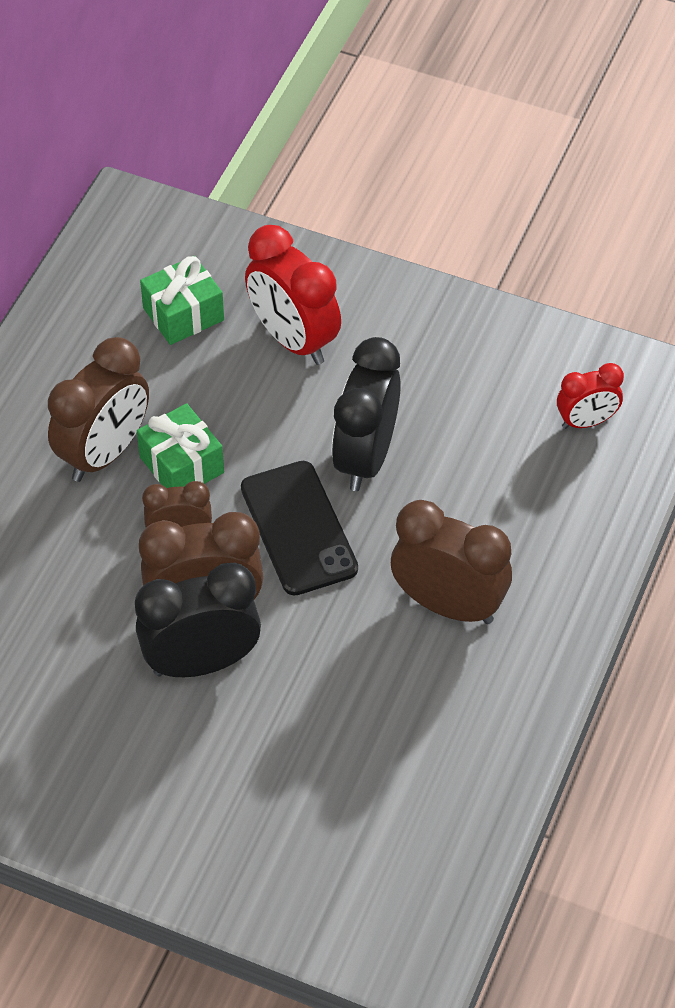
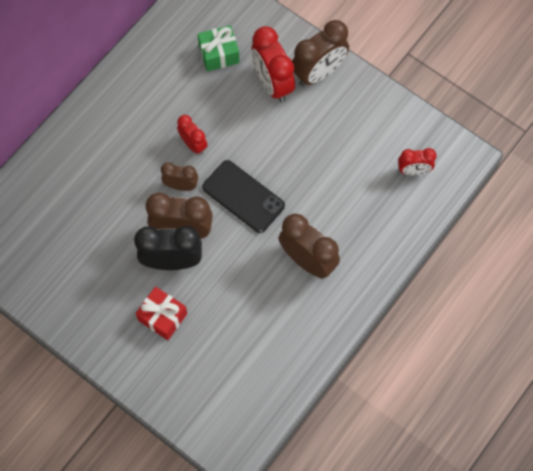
camera: 15 degrees right, 15 degrees up
(104, 453) = (155, 128): brown clock -> brown clock (318, 73)
(181, 465) = (193, 144): green gift -> red clock
(212, 759) = (162, 317): none -> red gift
(298, 528) = (243, 196): black phone -> black phone turned 45 degrees counterclockwise
(365, 457) = (290, 163): black clock -> none

